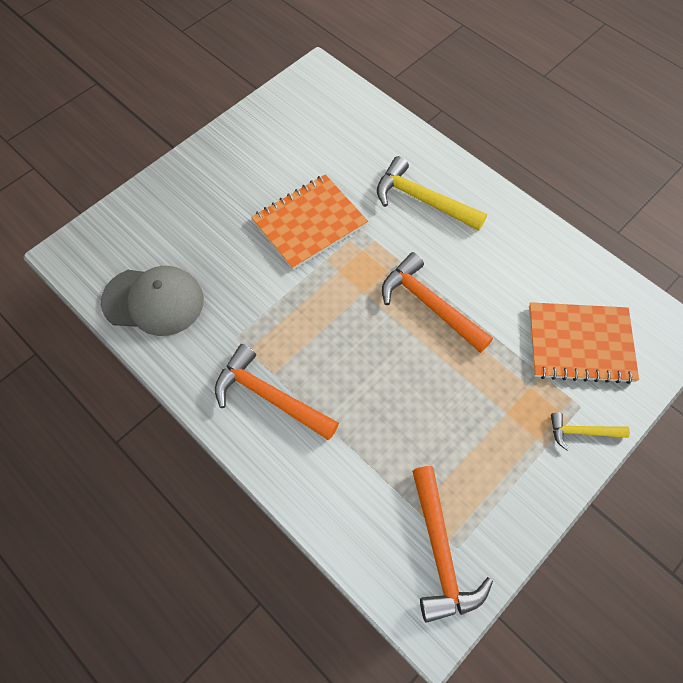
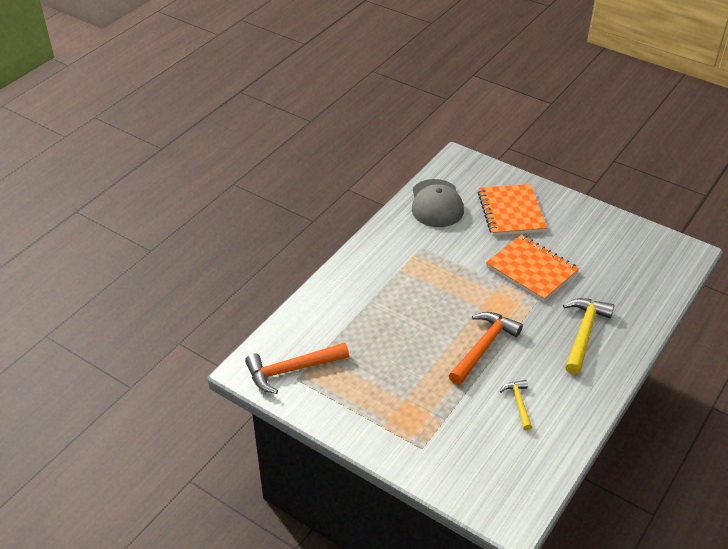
camera: 80 degrees right, 20 degrees down
(270, 396) = (382, 270): orange hammer -> none
(580, 344) = (479, 446): orange notebook -> orange notebook (511, 212)
(582, 432) = (400, 449): yellow hammer -> yellow hammer (518, 403)

